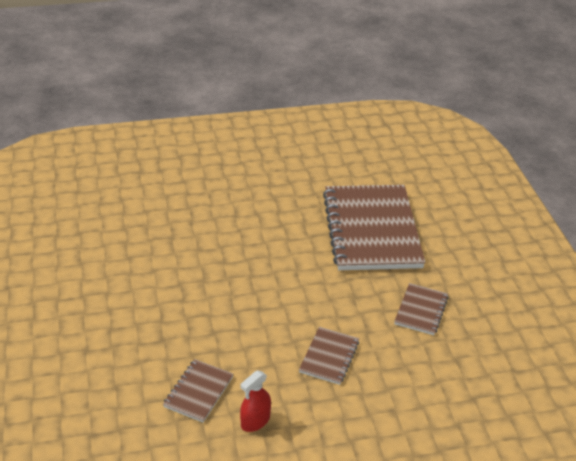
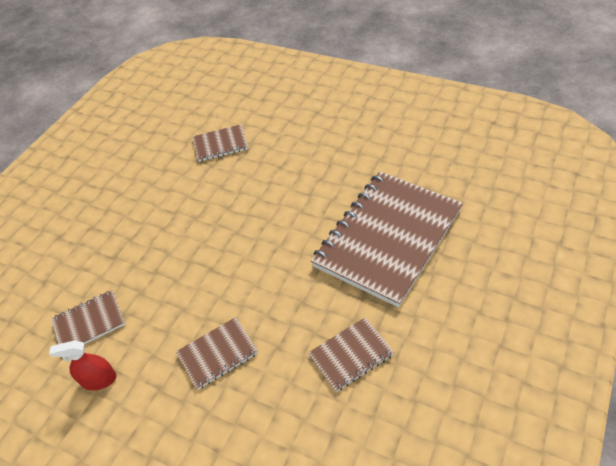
camera: 45 degrees right, 10 degrees up
(161, 218) = (220, 144): none -> brown notebook

